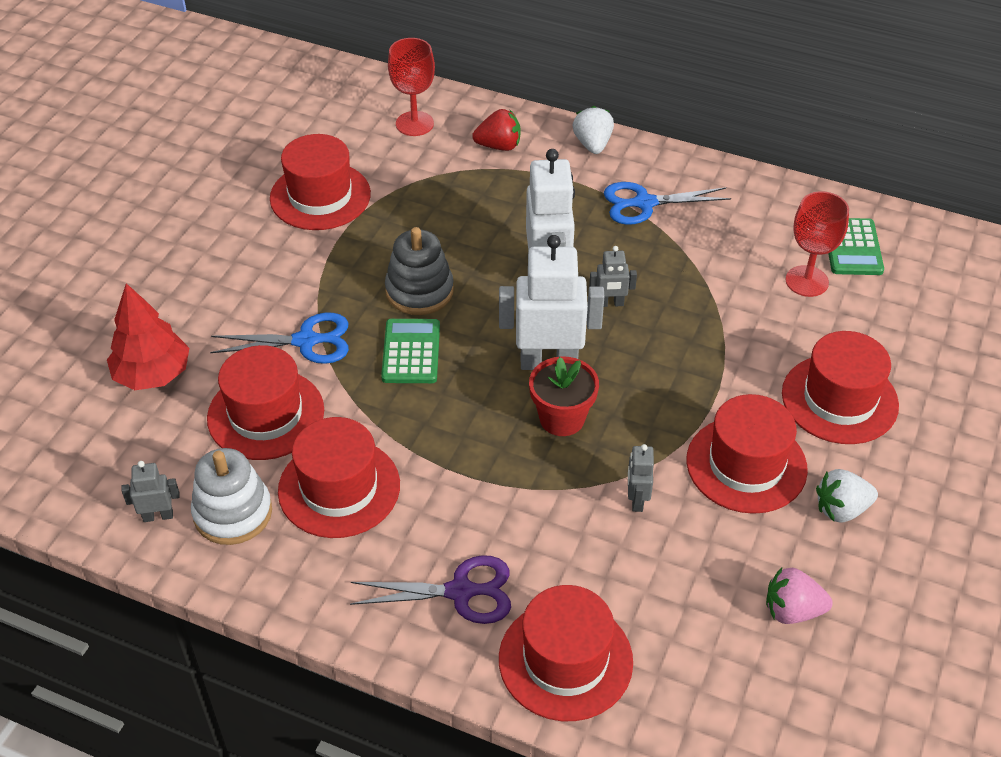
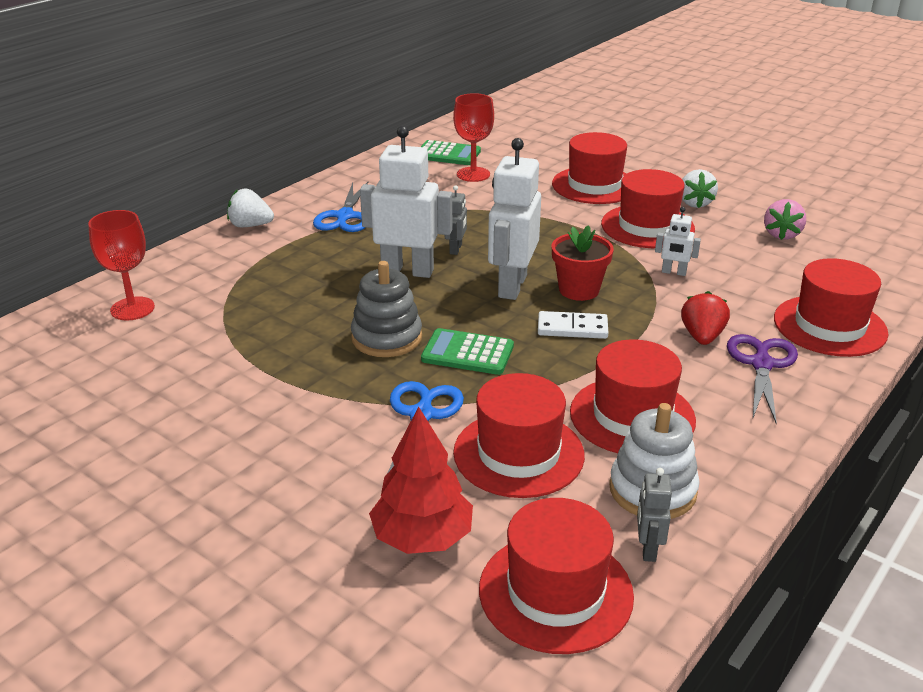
camera: 75 degrees left, 15 degrees down
(320, 196) = (198, 381): red hat -> red hat (555, 592)
(481, 423) = (572, 328): none -> white domino
(499, 146) = (211, 268): red strawberry -> red strawberry (702, 337)
(636, 500) = (673, 272): grey robot -> white robot

